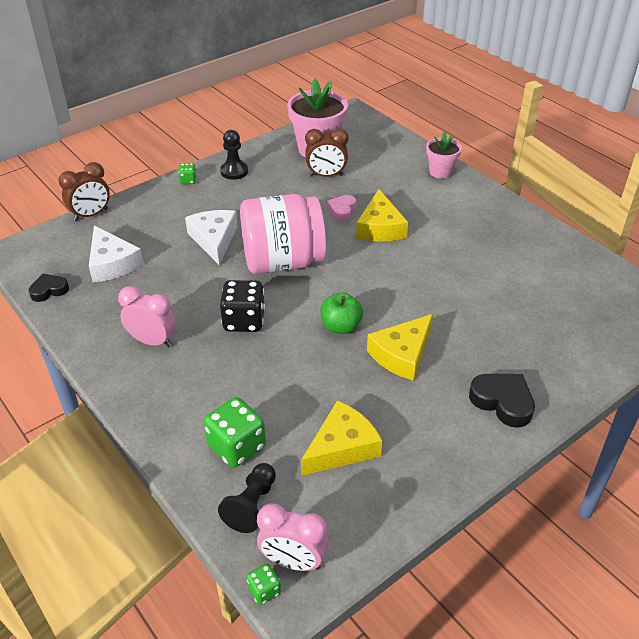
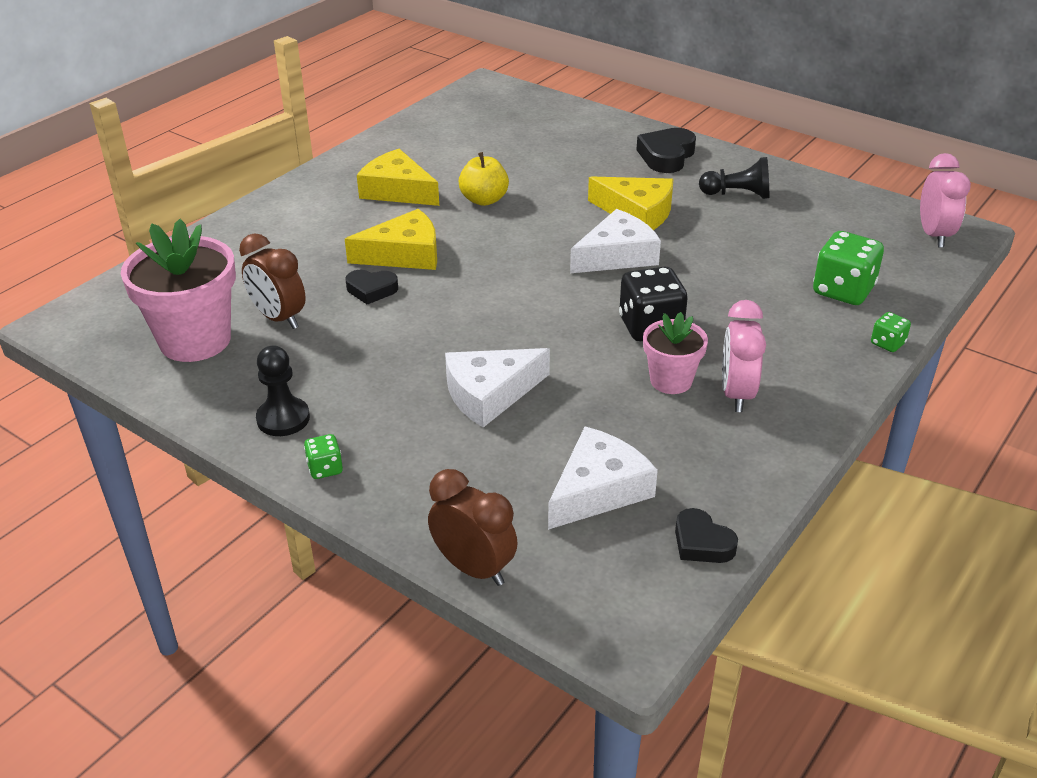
camera: 105 degrees left, 5 degrees down
(251, 505) = (901, 267): black pawn -> black pawn (737, 194)
(264, 590) = (974, 244): green dice -> green dice (887, 343)
(282, 261) = (514, 319): pink jar -> none
(326, 175) = (278, 318): brown clock -> brown clock turned 150 degrees clockwise
(341, 326) = (617, 255): green apple -> white cheese
(342, 210) = (371, 290): pink heart -> black heart
(342, 447) = (790, 230): yellow cheese -> yellow cheese (397, 190)
(440, 172) = (250, 223): pink flower pot -> pink flower pot (671, 381)
(446, 274) = (484, 200): none -> yellow apple

